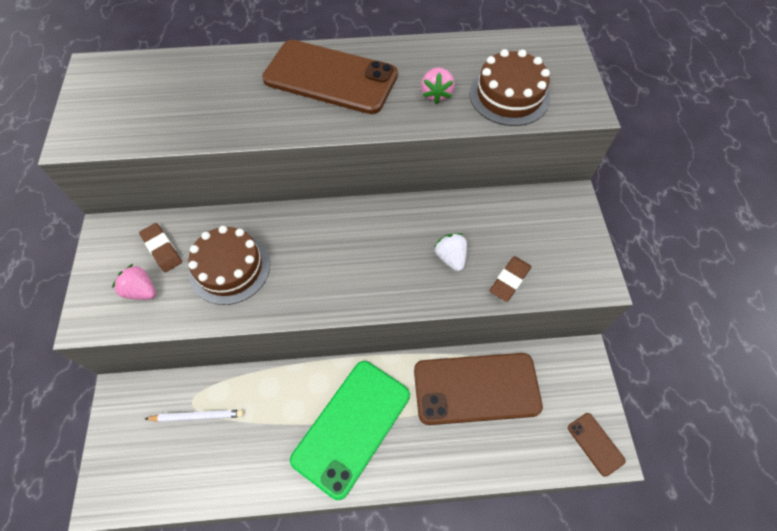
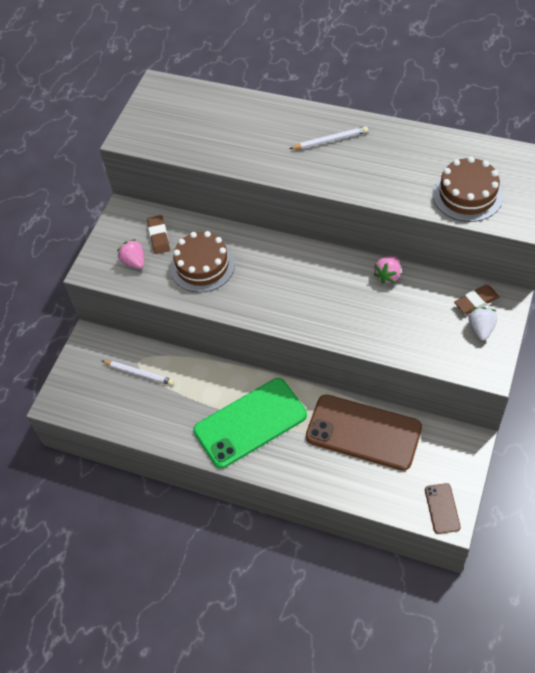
camera: 30 degrees right, 5 degrees down
(330, 77) = (330, 140): brown phone -> white pencil
(436, 94) = (408, 177): pink strawberry -> pink strawberry (388, 275)
(450, 257) = (375, 313): white strawberry -> white strawberry (481, 329)
(509, 280) = (414, 345): brown eraser -> brown eraser (476, 301)

